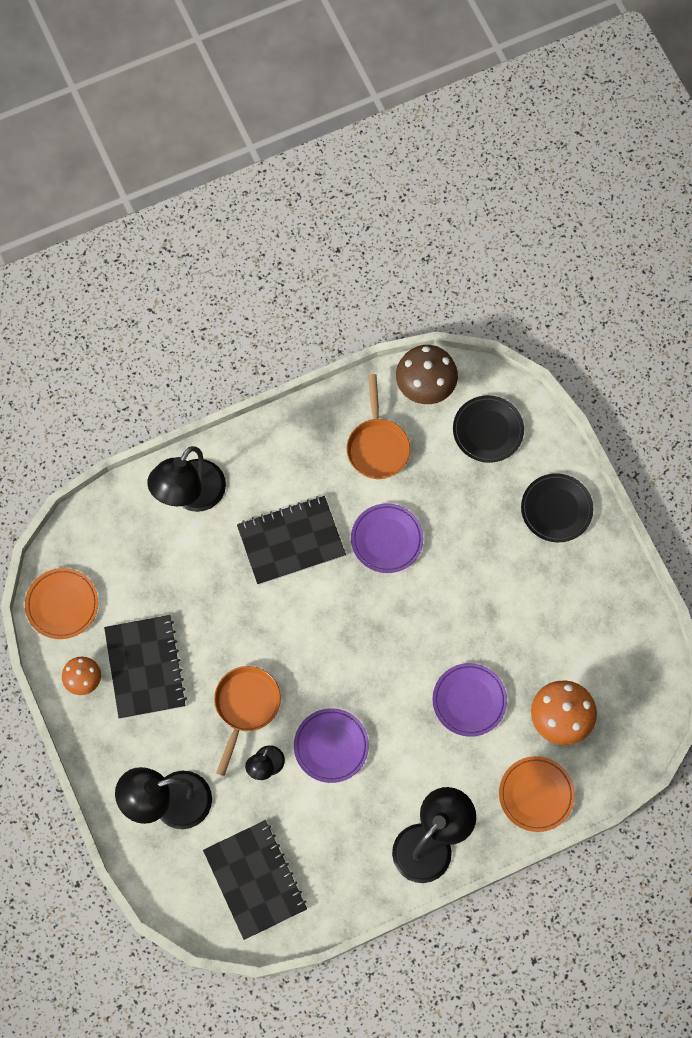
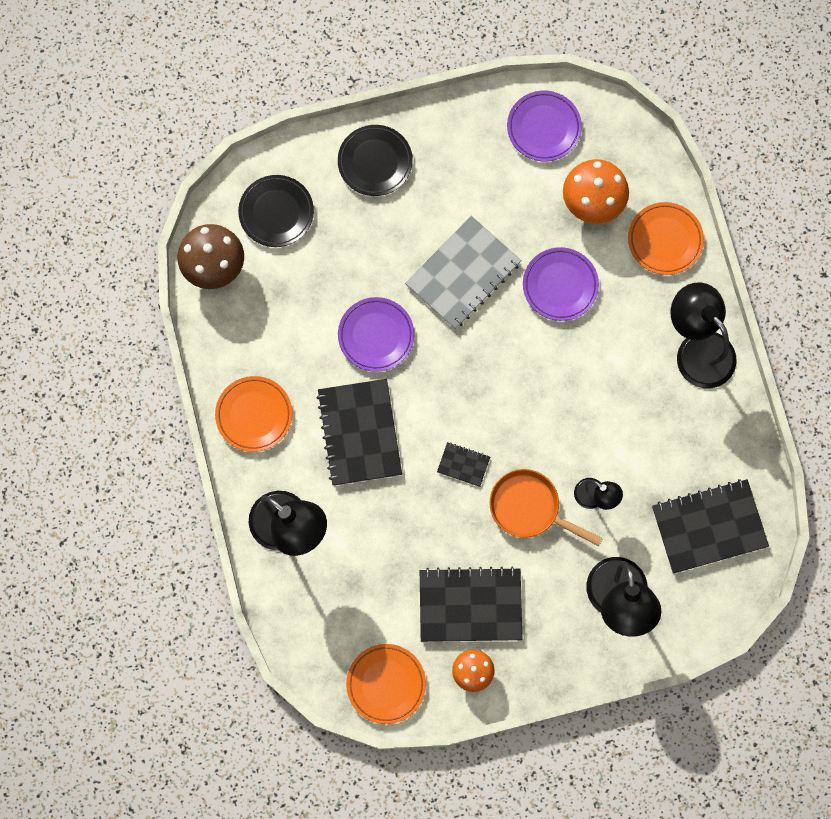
camera: 80 degrees left, 5 degrees up
(277, 639) = (463, 465): none -> black notebook
(292, 446) = (254, 415): none -> orange plate
(331, 746) = (585, 429): purple plate -> purple plate (544, 128)
(377, 446) = (271, 327): orange pan -> none
(462, 608) = (463, 273): none -> grey notebook

